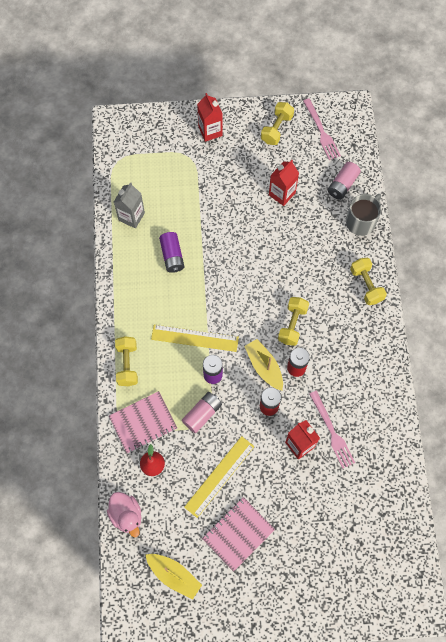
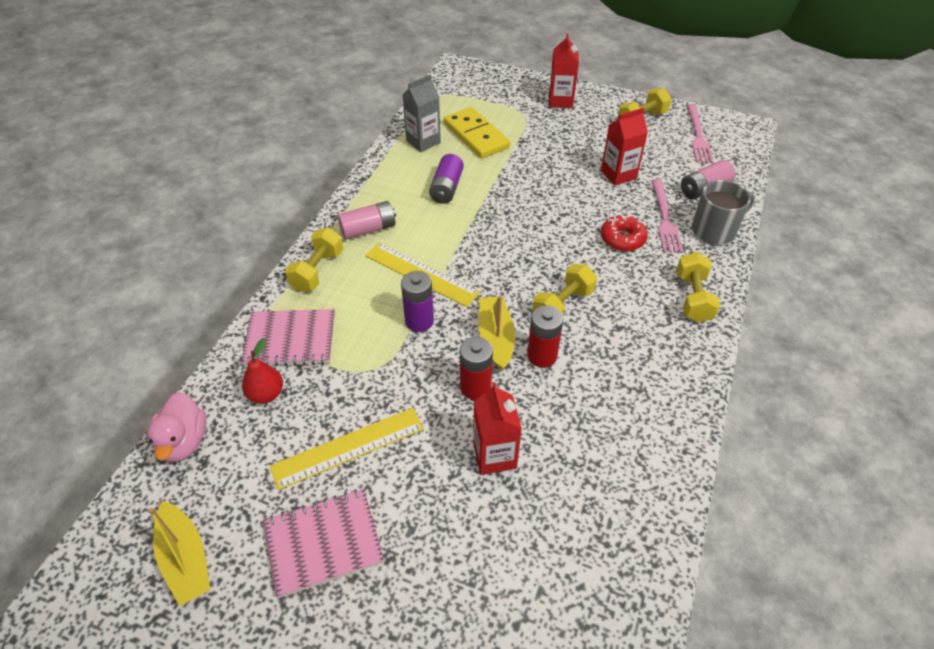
camera: 25 degrees right, 20 degrees down
(166, 194) = (476, 135): none -> yellow domino
(202, 414) = (375, 360): pink battery -> pink battery (368, 229)
(307, 253) = (622, 239): none -> red donut
(332, 432) = (554, 459): pink fork -> pink fork (664, 218)

